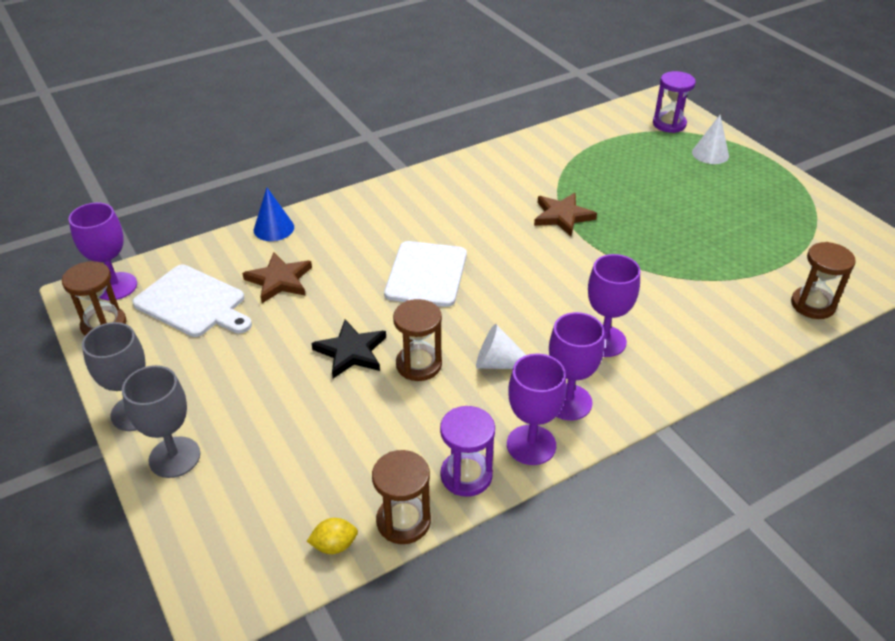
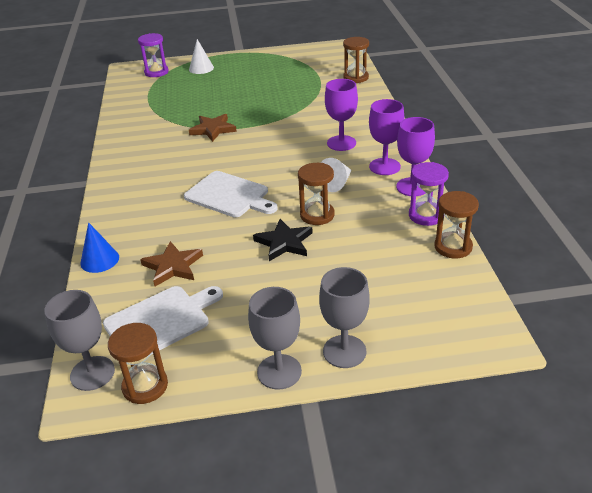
camera: 65 degrees left, 5 degrees down
(116, 286) = (92, 373): purple goblet -> grey goblet
(334, 545) = (462, 279): yellow lemon -> none

